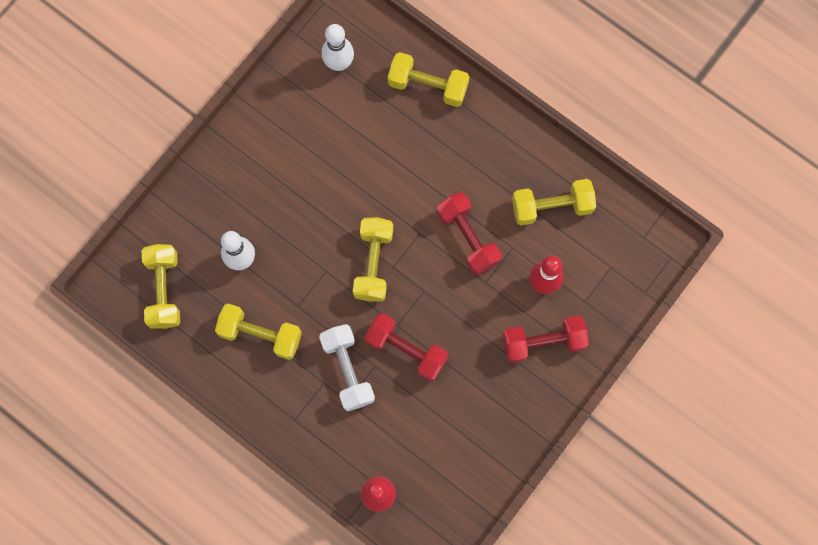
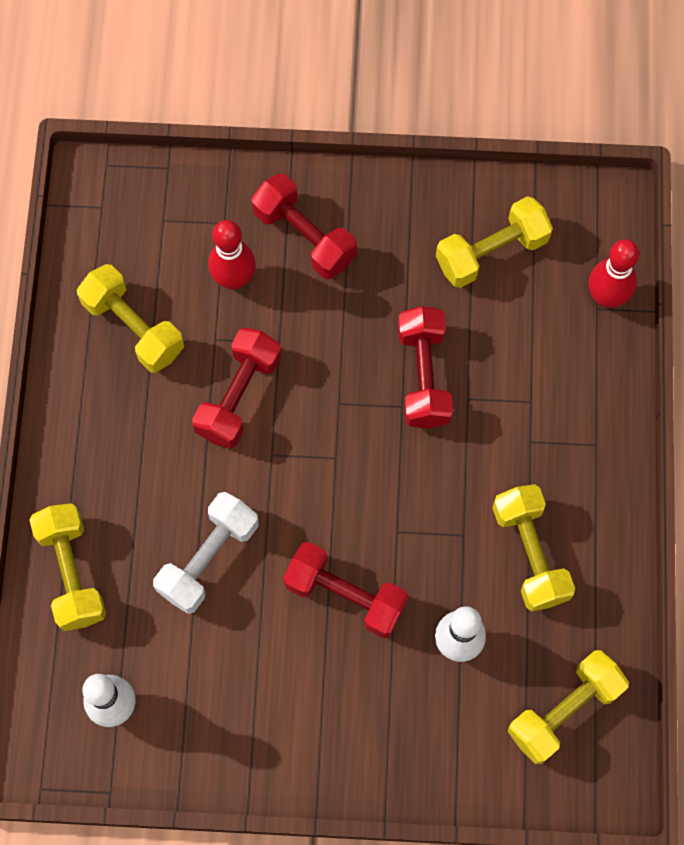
camera: 125 degrees left, 5 degrees down
(311, 219) = (345, 595): none -> red dumbbell
(347, 370) = (495, 425): white dumbbell -> white dumbbell (208, 558)
(373, 263) = (348, 482): yellow dumbbell -> yellow dumbbell (491, 252)

